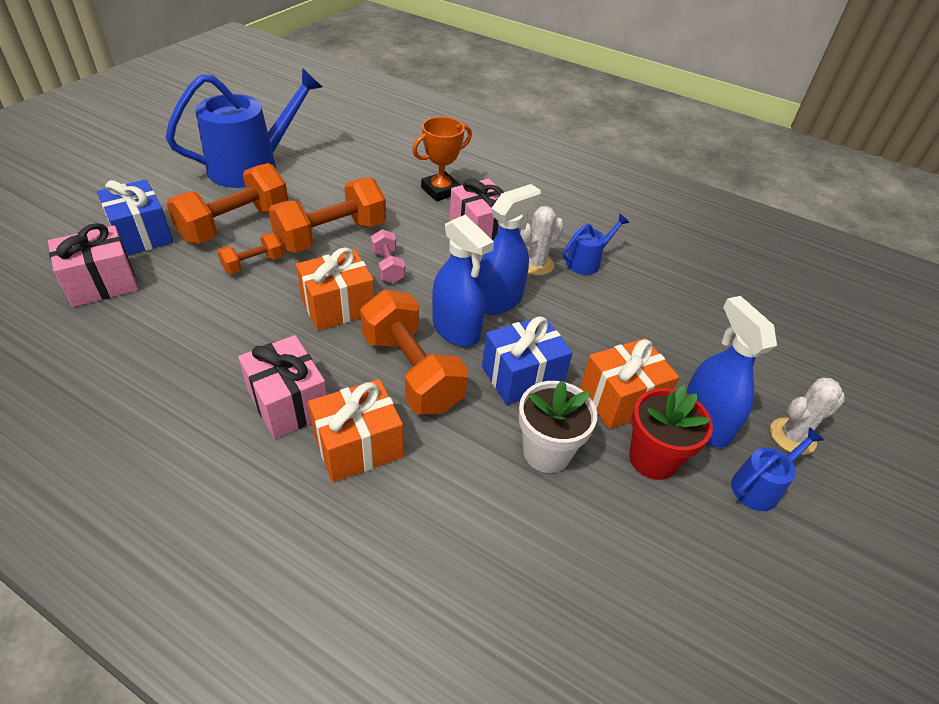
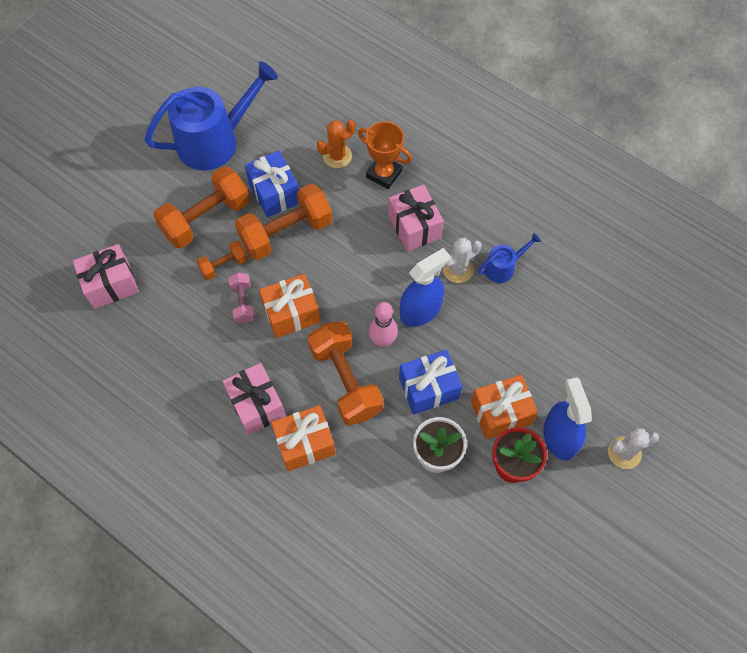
camera: 10 degrees right, 20 degrees up
(142, 235) = (132, 230): blue gift -> blue gift (274, 193)
(388, 178) = (337, 156): none -> orange cactus
(388, 267) = (332, 270): pink dumbbell -> pink dumbbell (243, 302)
(440, 190) = (384, 174): orange trophy -> orange trophy turned 60 degrees clockwise
(456, 330) = (382, 341): blue spray bottle -> pink bowling pin
(759, 486) = (584, 492): blue watering can -> none

